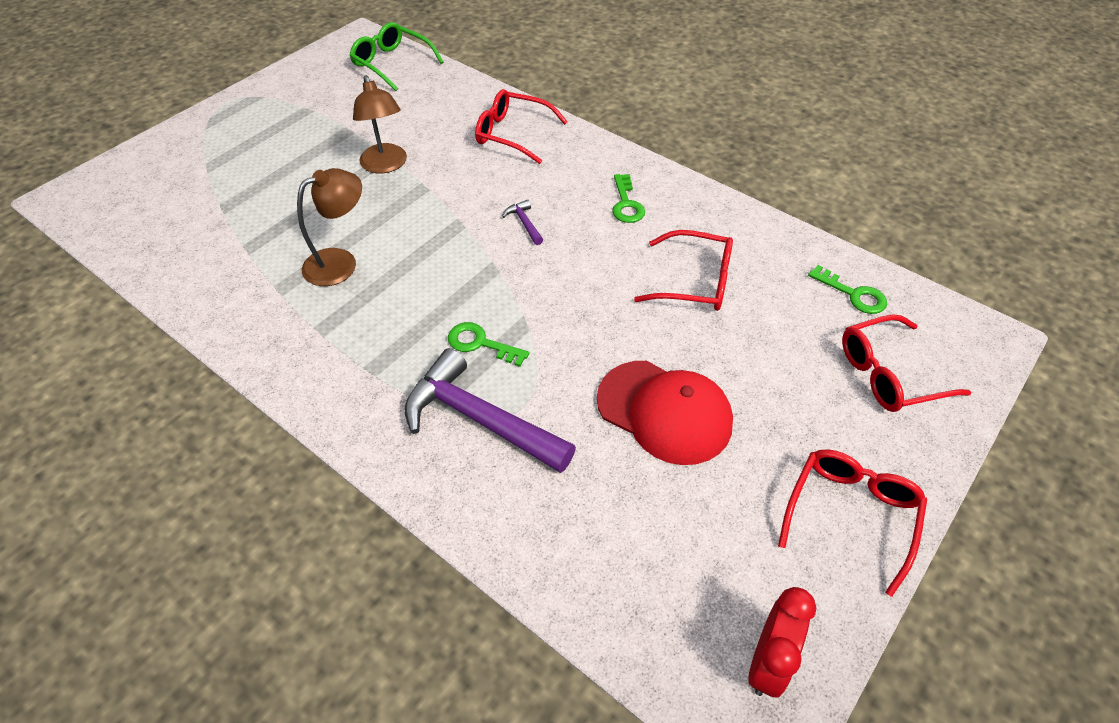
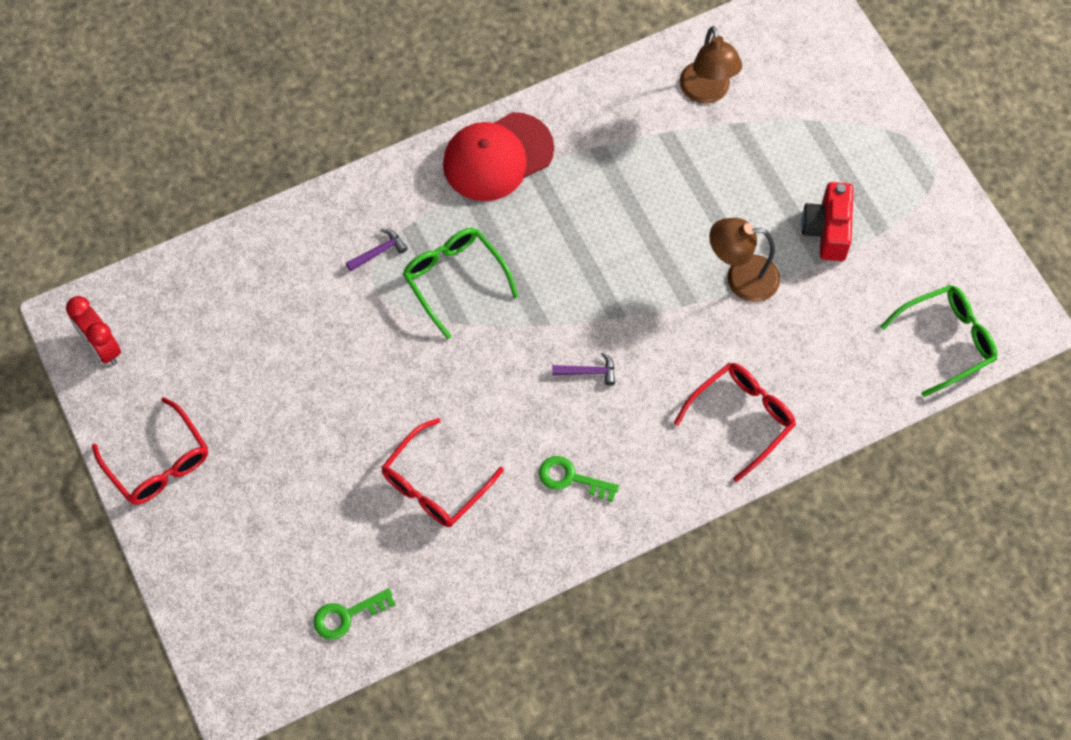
camera: 115 degrees right, 15 degrees up
(319, 134) = (827, 230): none -> red camera
(340, 262) = (610, 202): brown lamp -> brown lamp (707, 92)
(480, 343) = (454, 279): green key -> green glasses
(480, 419) = (379, 252): purple hammer -> purple hammer, size x0.41
(664, 412) = (313, 384): red cap -> red cap (497, 157)
(889, 374) = (251, 581): red glasses -> none

